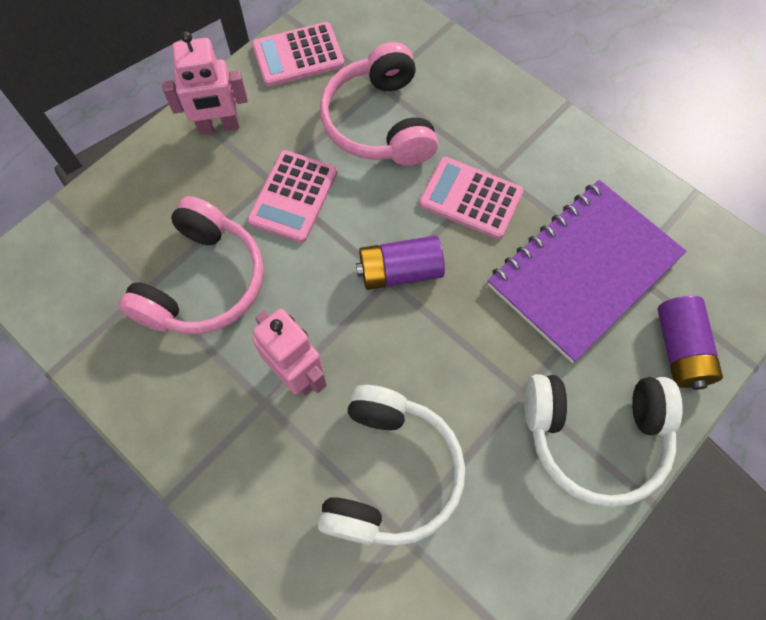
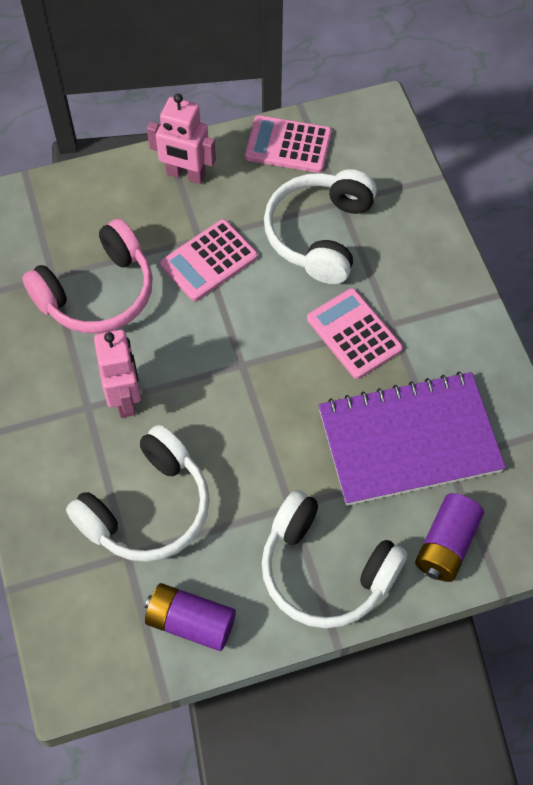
camera: 30 degrees right, 5 degrees down
(380, 122) = (320, 234): pink headphones -> white headphones
(400, 271) = (255, 362): purple battery -> purple battery (190, 622)

